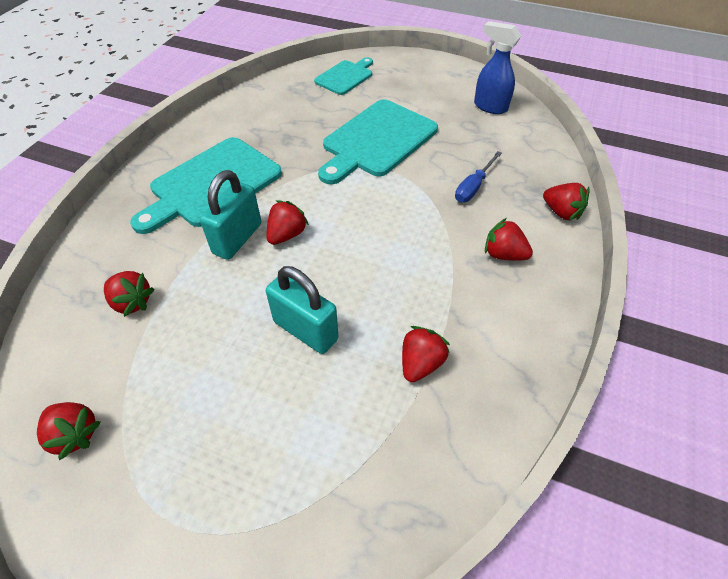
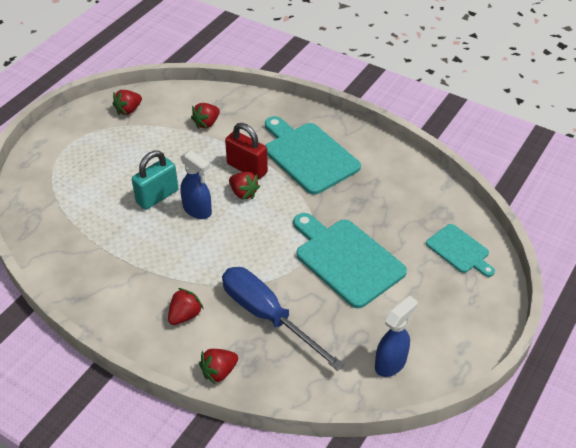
camera: 100 degrees right, 5 degrees down
(237, 238) = (247, 168): turquoise padlock -> red padlock
(326, 276) = (197, 210): none -> blue spray bottle
(420, 363) = (112, 247): red strawberry -> none
(473, 187) = (267, 316): blue screwdriver -> blue screwdriver, size x2.01

